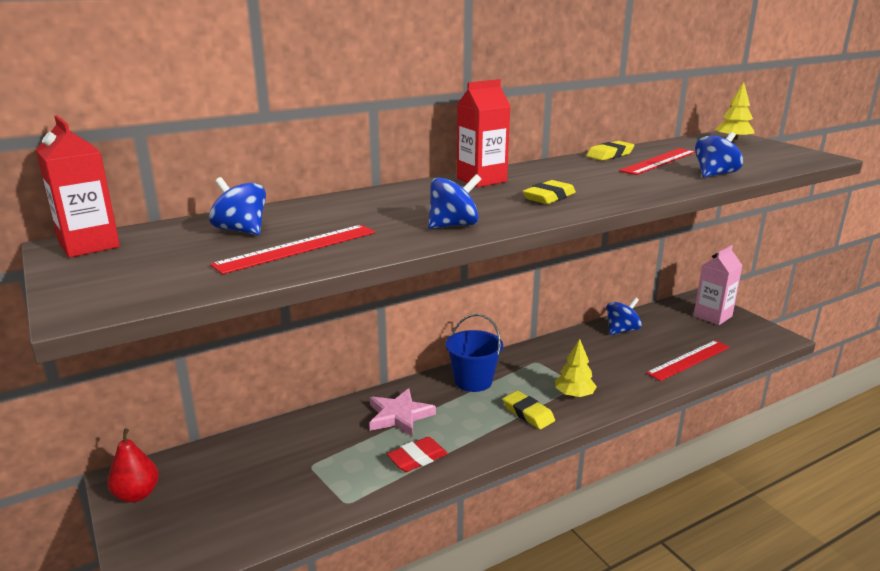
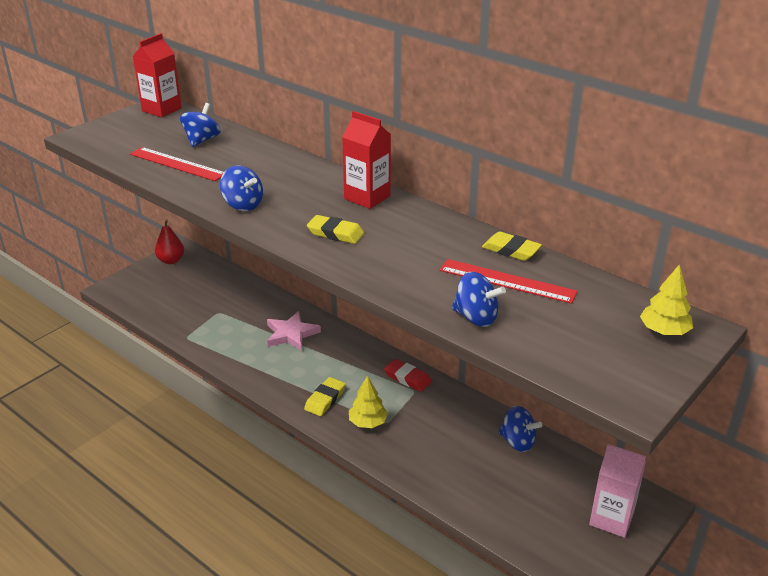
camera: 70 degrees right, 10 degrees up
(417, 458) = (243, 355): red eraser -> red eraser (407, 378)
(473, 381) = (360, 360): blue bucket -> none
(689, 360) = (481, 499): red ruler -> none

